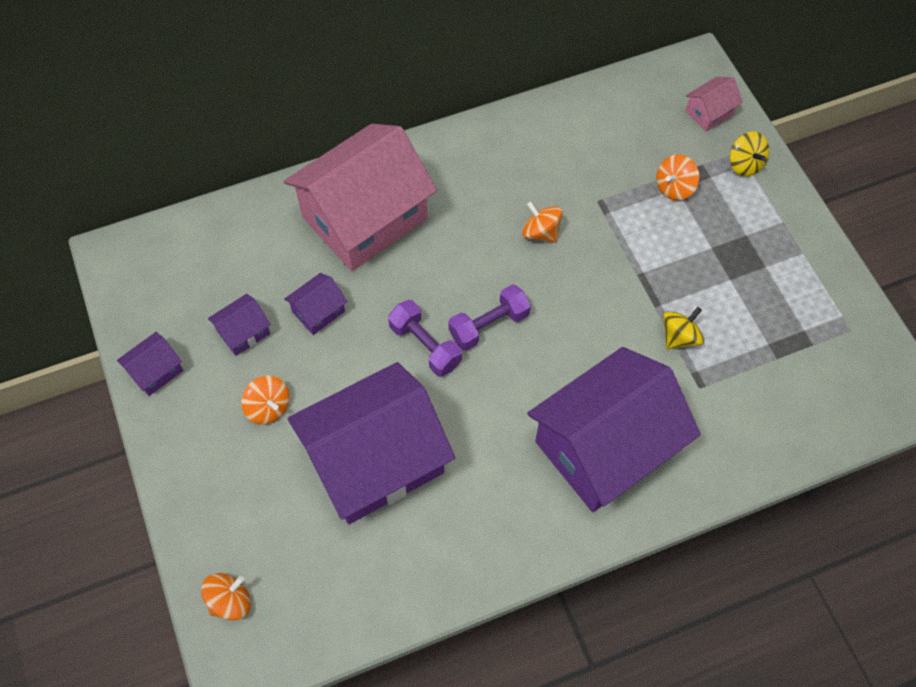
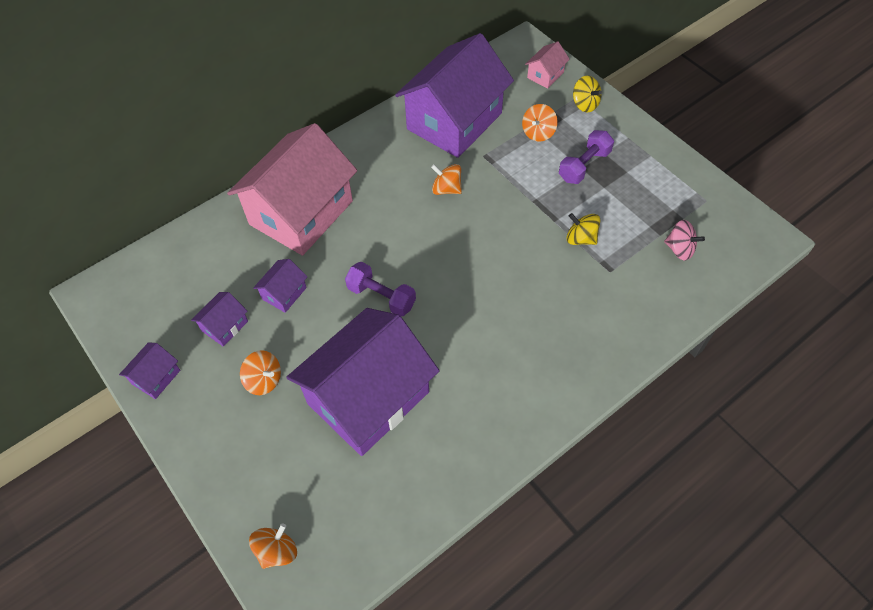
camera: 15 degrees left, 5 degrees down
(489, 325) = (428, 268): purple dumbbell -> purple dumbbell (584, 166)
(604, 446) = (552, 335): purple house -> purple house (454, 121)
(679, 337) = (581, 238): yellow spinning top -> yellow spinning top turned 90 degrees counterclockwise
(794, 382) = (679, 249): none -> pink spinning top

